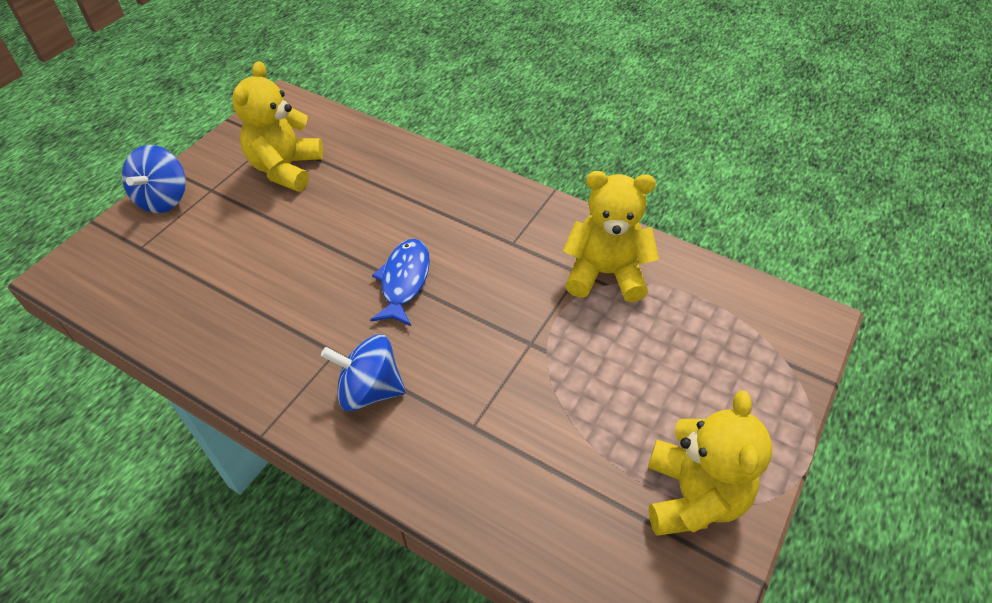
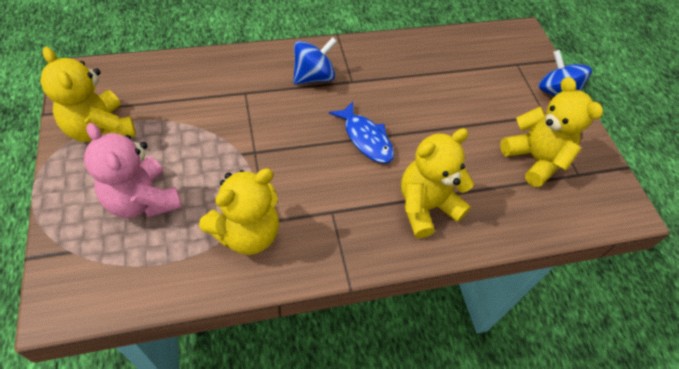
camera: 130 degrees right, 5 degrees up
(428, 197) = (426, 206): none -> yellow teddy bear
(687, 367) = (142, 200): none -> pink teddy bear

